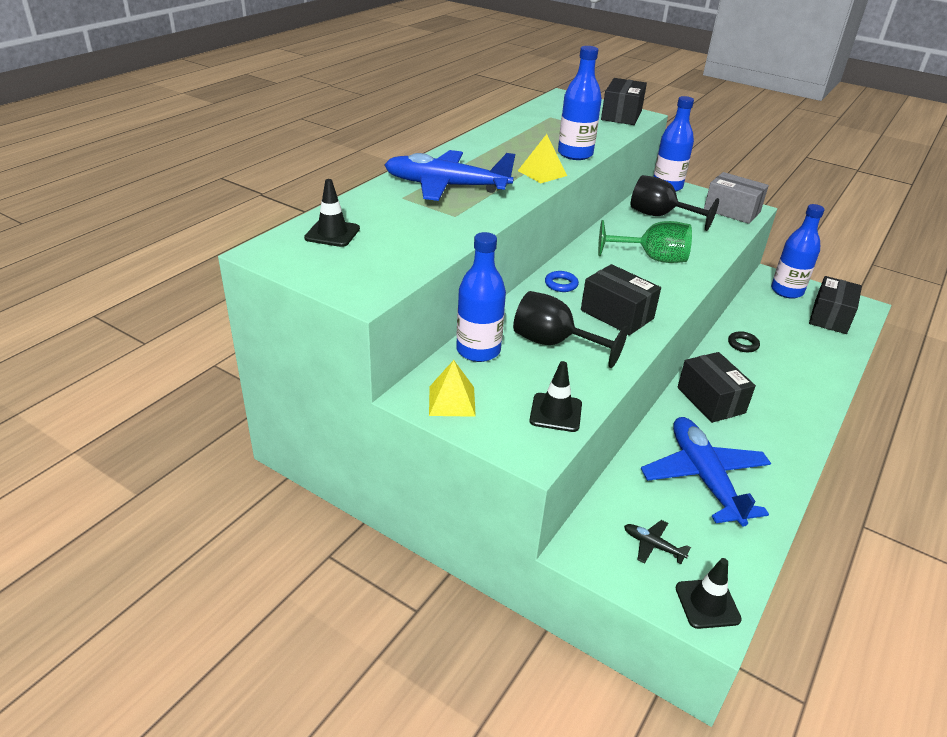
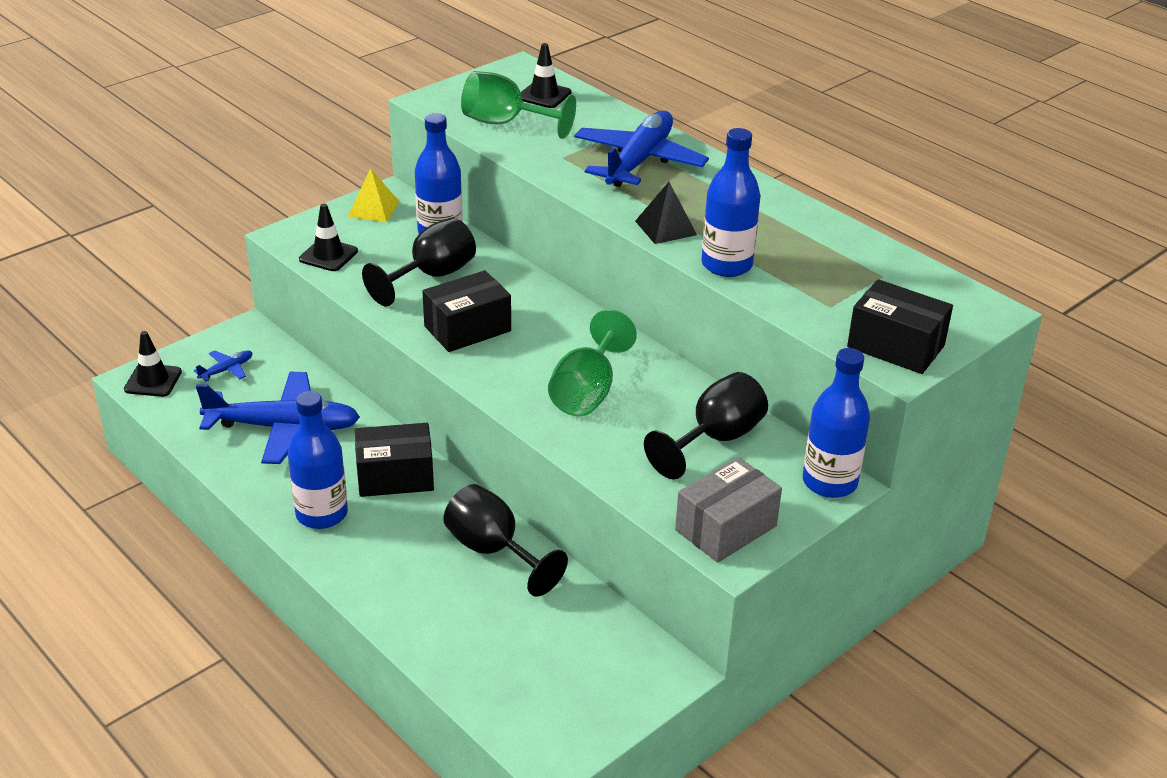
camera: 105 degrees right, 0 degrees up
(402, 246) = (505, 123): none -> green goblet
(542, 173) = (665, 228): yellow pyramid -> black pyramid
(561, 284) = (545, 305): blue ring -> none
(653, 545) = (226, 370): black plane -> blue plane
(743, 344) = (494, 551): black ring -> black goblet
(786, 291) = (622, 669): blue bottle -> blue bottle (322, 514)
(830, 317) = (531, 690): black box -> none

